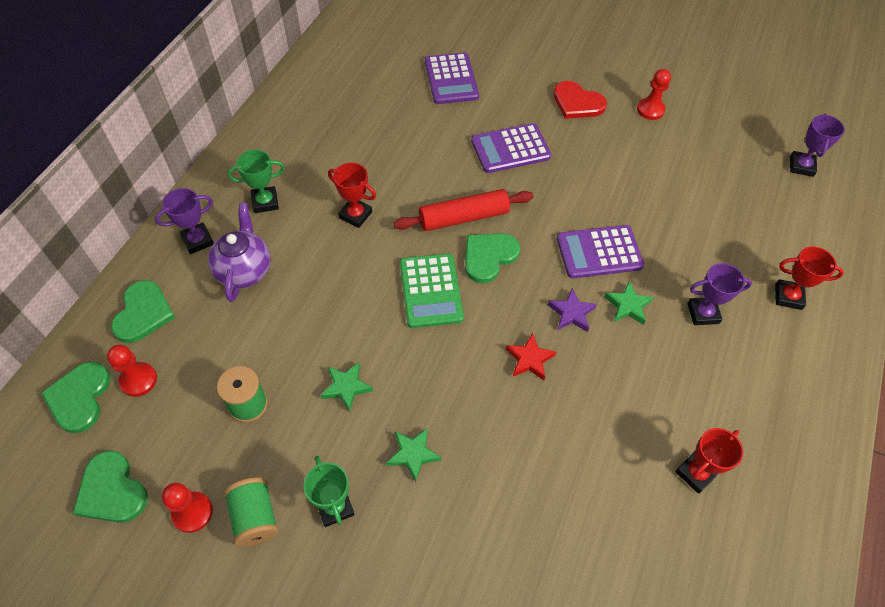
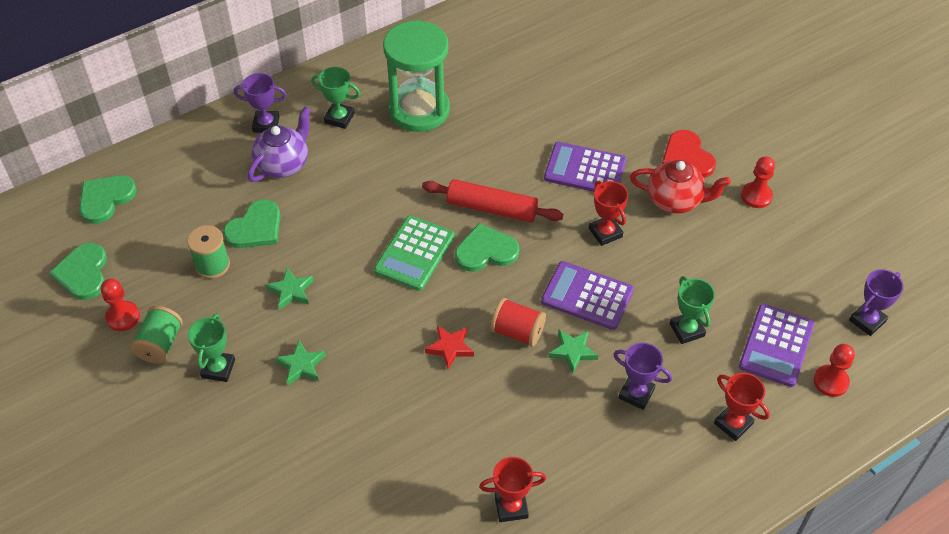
camera: 35 degrees right, 5 degrees down
(138, 380) = (152, 207): red pawn -> red pawn (830, 381)
(143, 313) = (188, 160): green heart -> green heart (255, 228)
(332, 162) = (419, 110): none -> green hourglass
(355, 215) = (403, 163): red trophy -> red trophy (605, 233)
(451, 79) = (584, 82): purple calculator -> purple calculator (776, 346)
(571, 313) = (517, 332): purple star -> red spool
(597, 141) = (675, 200): none -> red teapot
(693, 240) = (687, 330): none -> green trophy

